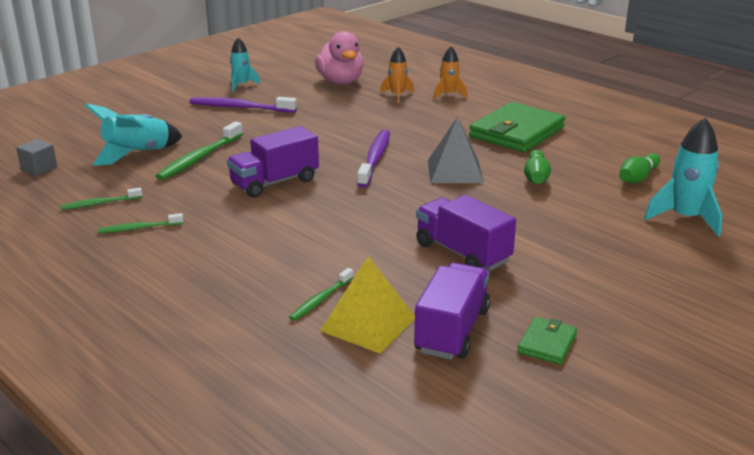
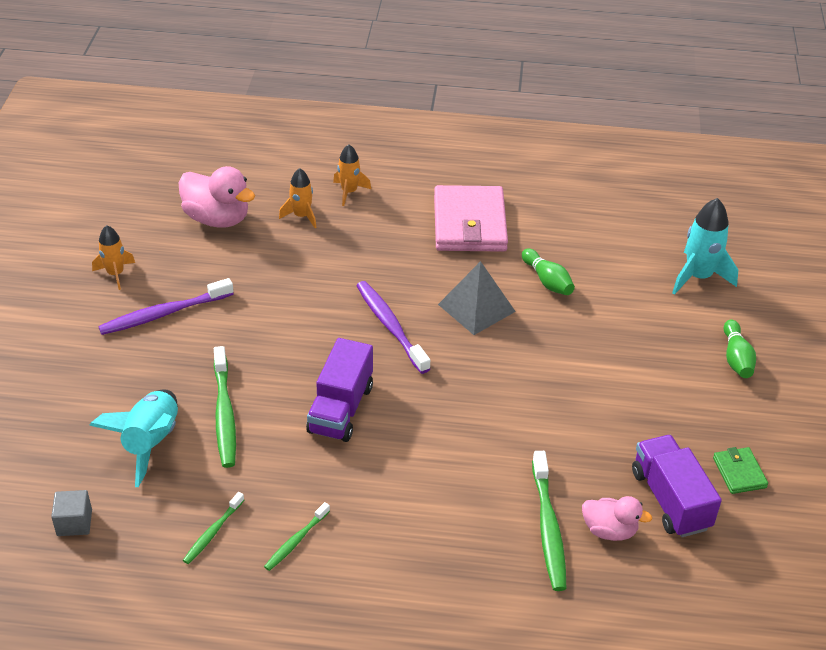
camera: 40 degrees left, 15 degrees up
(242, 85) = (115, 274): turquoise rocket -> orange rocket
(321, 300) = (548, 528): green toothbrush -> green toothbrush, size x1.75
(368, 324) = (609, 530): yellow pyramid -> pink duck
(462, 253) = (590, 410): purple truck -> none
(517, 132) = (469, 223): green wallet -> pink wallet
(637, 178) = (621, 241): green bowling pin -> green bowling pin (736, 358)

